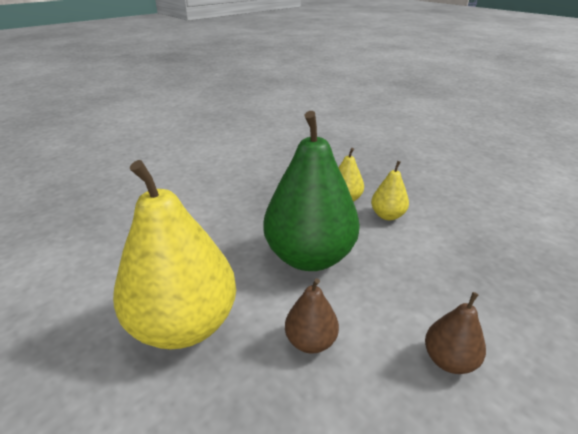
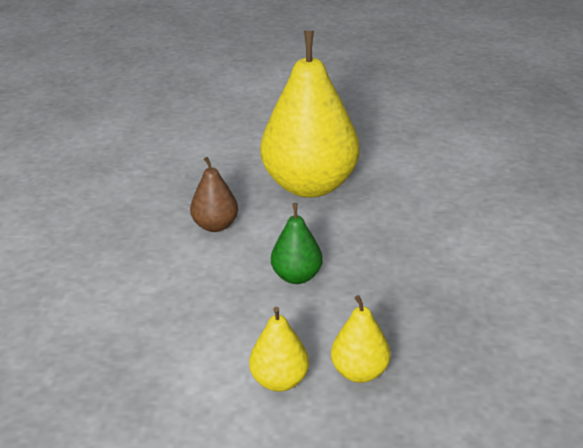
camera: 135 degrees right, 0 degrees up
(309, 257) = (297, 276): green pear -> green pear, size x0.46
(449, 360) = (107, 271): brown pear -> none

